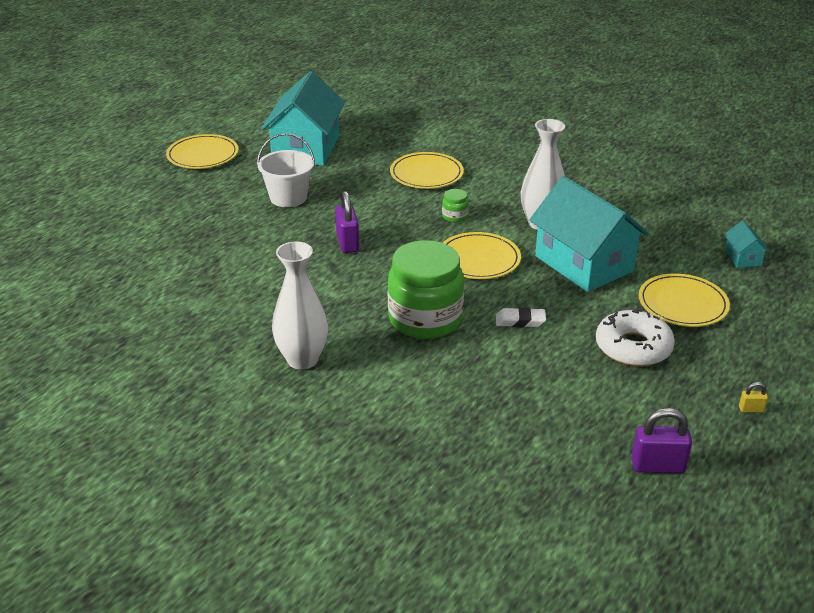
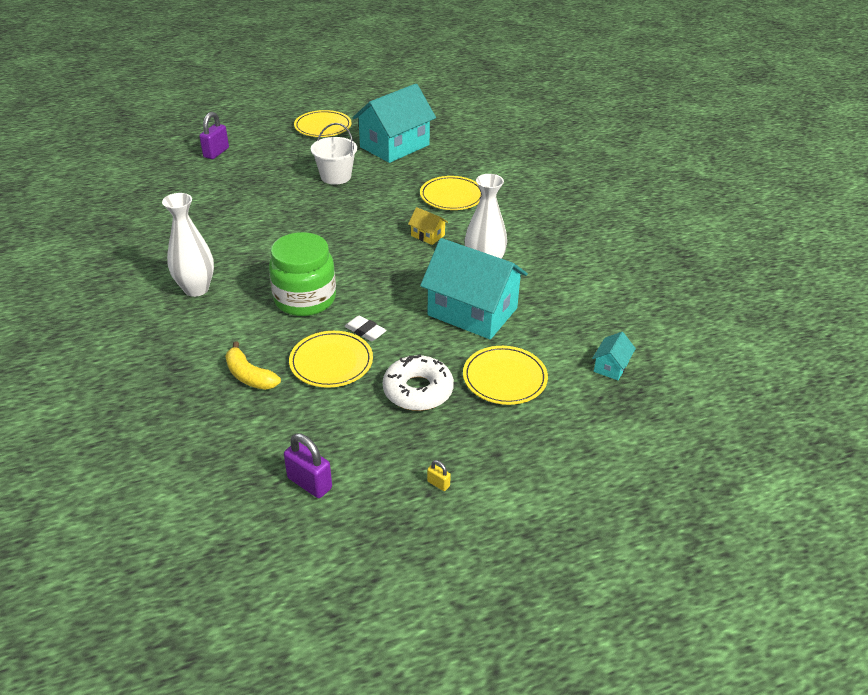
camera: 35 degrees right, 5 degrees up
(347, 243) = (329, 224): purple padlock -> purple padlock (216, 153)
(455, 216) = (427, 235): green jar -> yellow house
(475, 409) = (249, 376): none -> yellow banana
(478, 259) = (400, 274): yellow plate -> yellow plate (331, 362)
(584, 263) = (472, 311): turquoise house -> turquoise house turned 60 degrees counterclockwise

